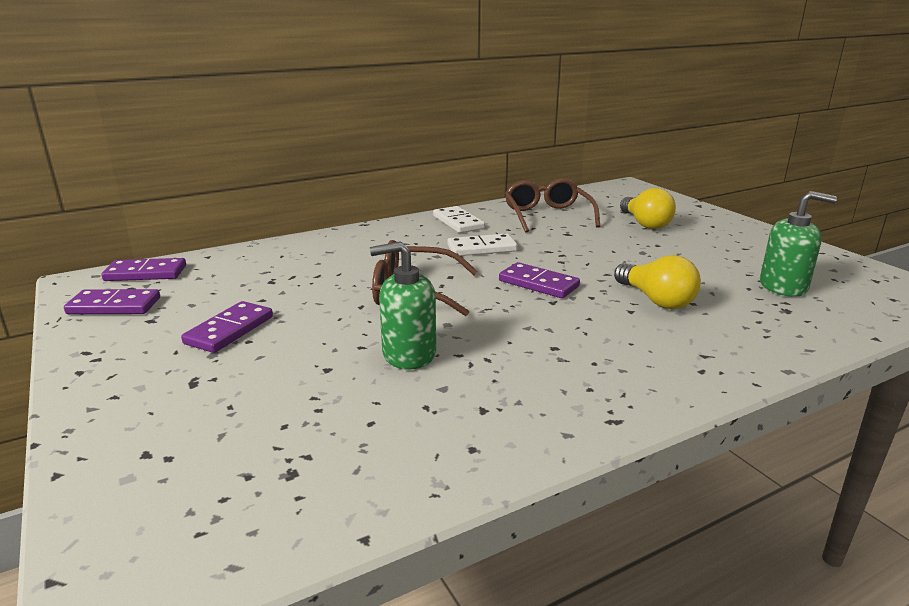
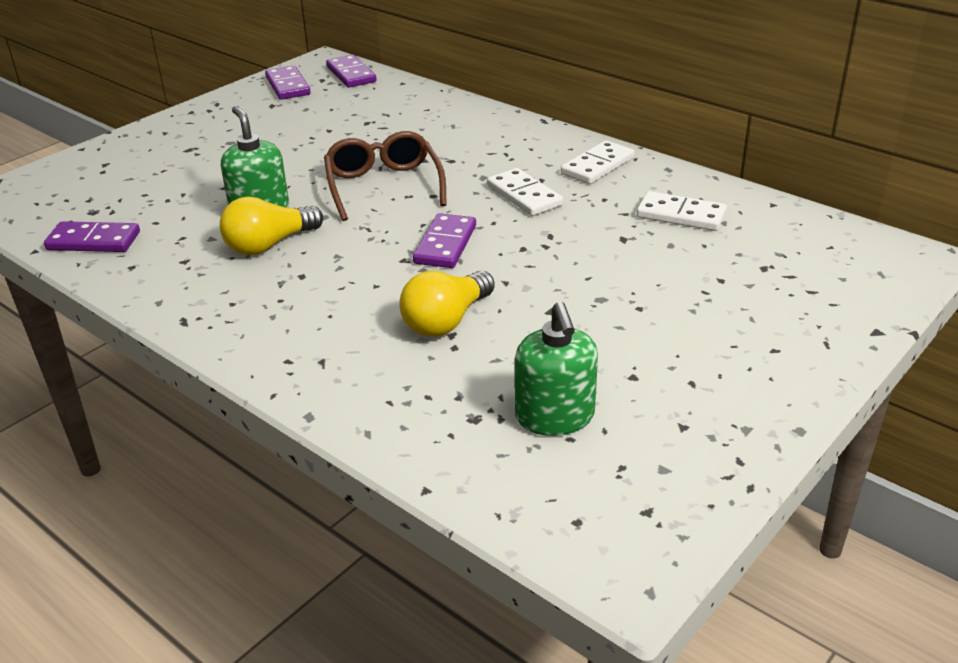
camera: 70 degrees right, 10 degrees up
(229, 330) = (268, 135): purple domino -> purple domino (94, 241)
(547, 216) = (681, 215): brown glasses -> white domino
(645, 223) = (723, 290): yellow light bulb -> yellow light bulb (269, 244)

